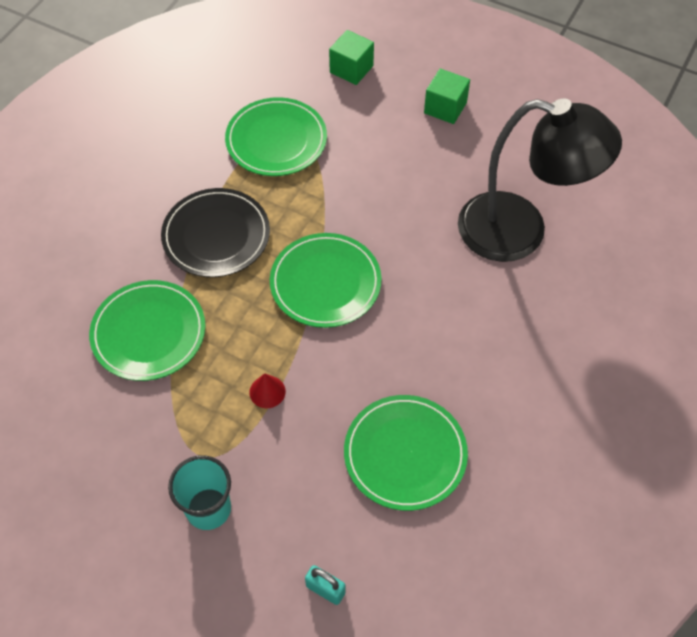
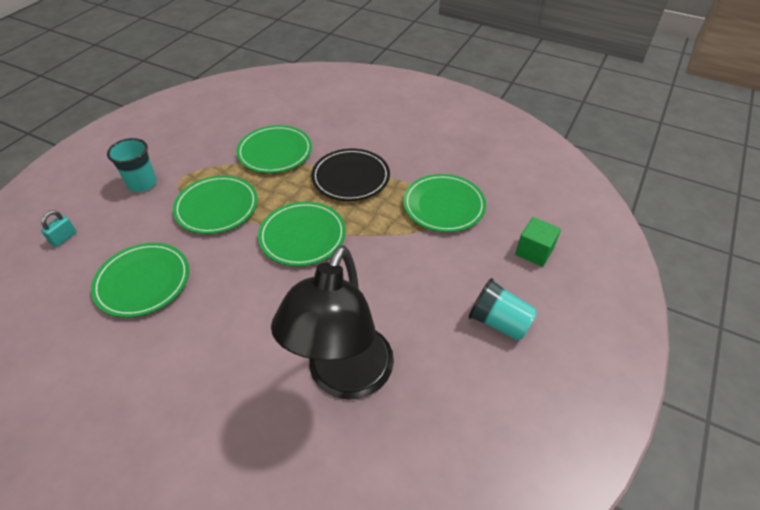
camera: 90 degrees right, 10 degrees down
(267, 391) = (216, 207): red cone -> green plate
(445, 108) = (499, 322): green cube -> turquoise cup

